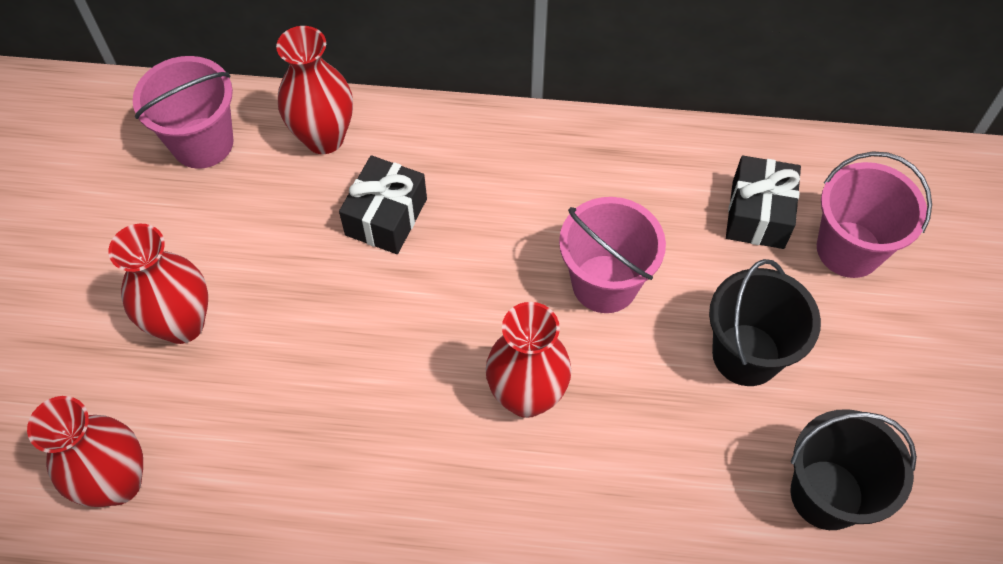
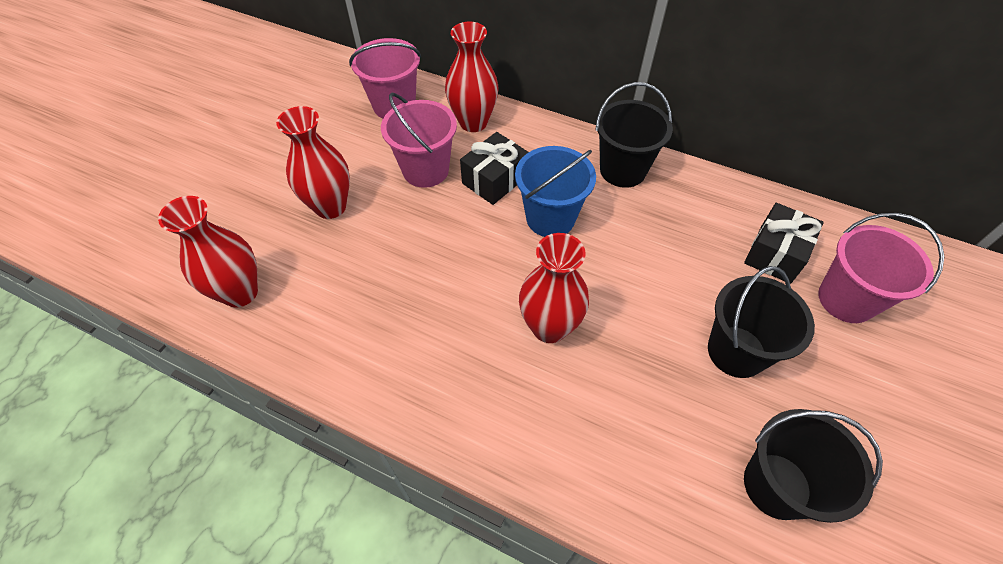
camera: 20 degrees right, 5 degrees down
(477, 250) = (550, 218): none -> blue bucket
(544, 153) = (622, 170): none -> black bucket
(604, 284) = (637, 267): pink bucket -> pink bucket (425, 170)

